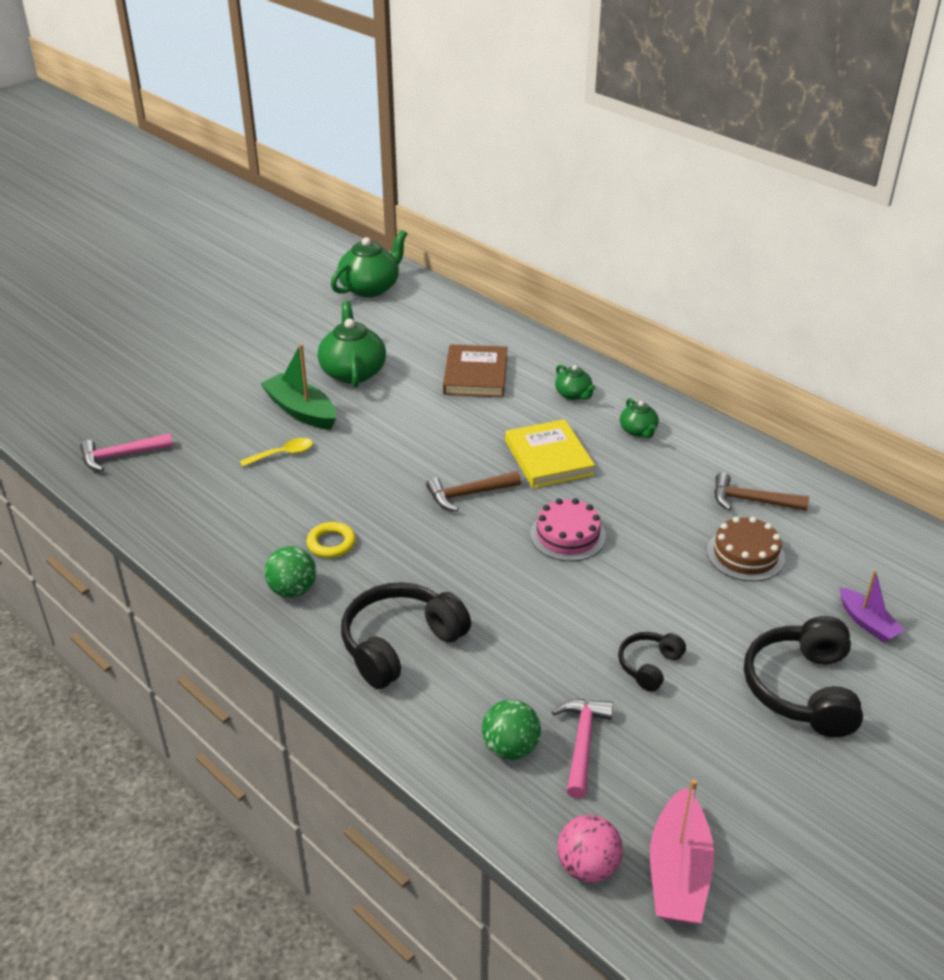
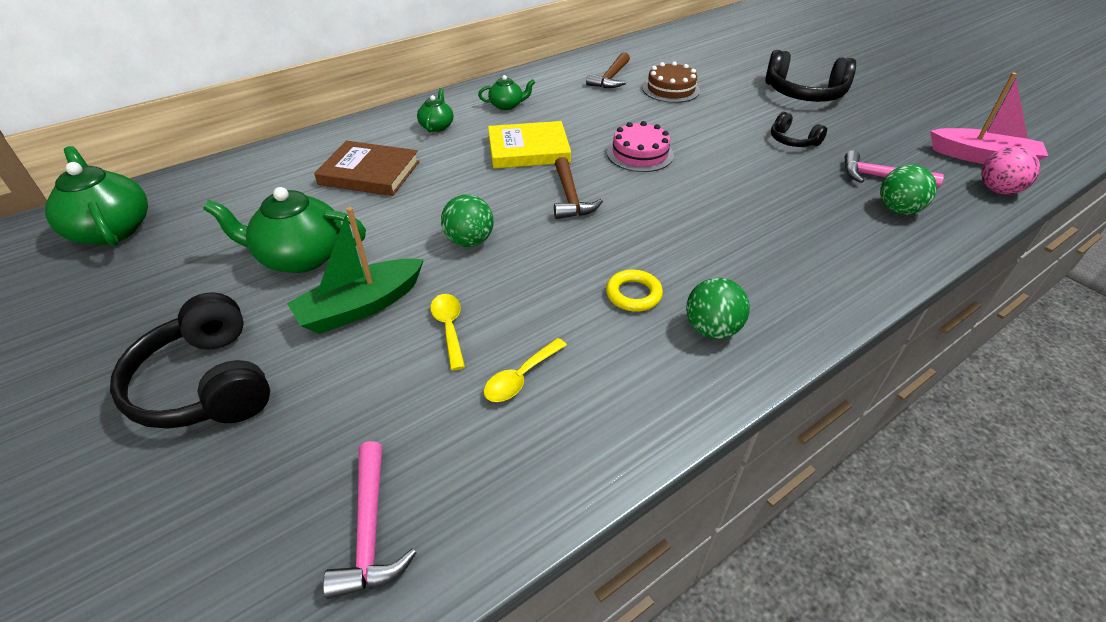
camera: 80 degrees left, 5 degrees up
(235, 494) = (520, 377): none -> yellow spoon
(387, 446) = (469, 241): none -> green ball
(400, 644) = (788, 257): black headphones -> black headphones (206, 384)
(573, 394) = (437, 126): green teapot -> green teapot turned 60 degrees counterclockwise
(867, 622) = (739, 65): purple boat -> none

